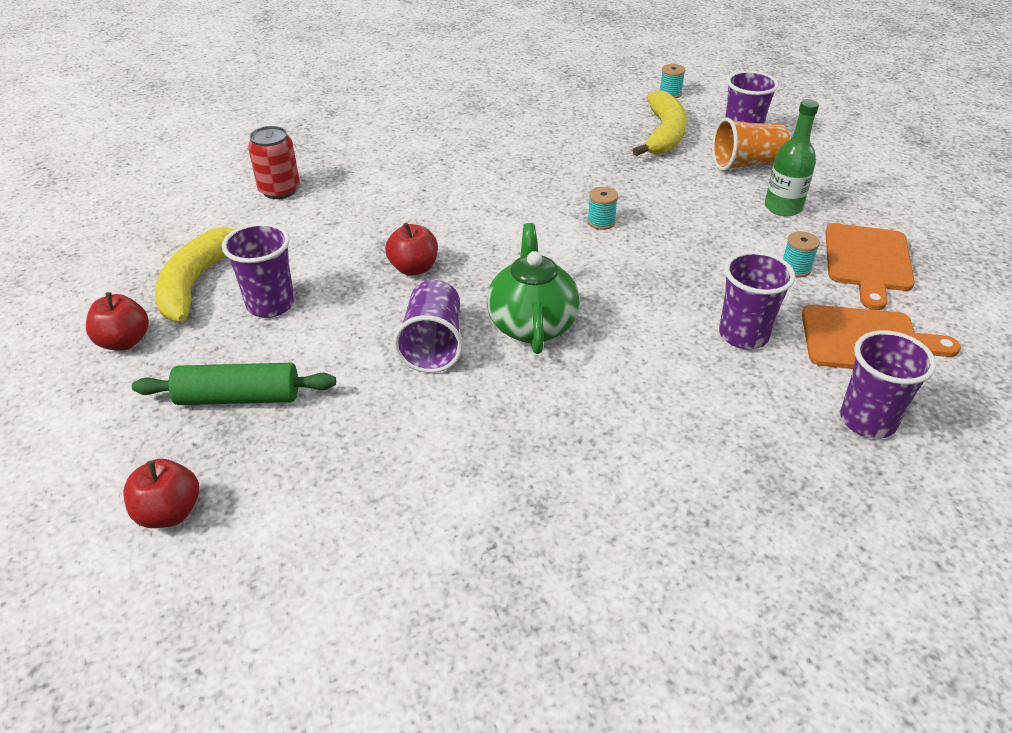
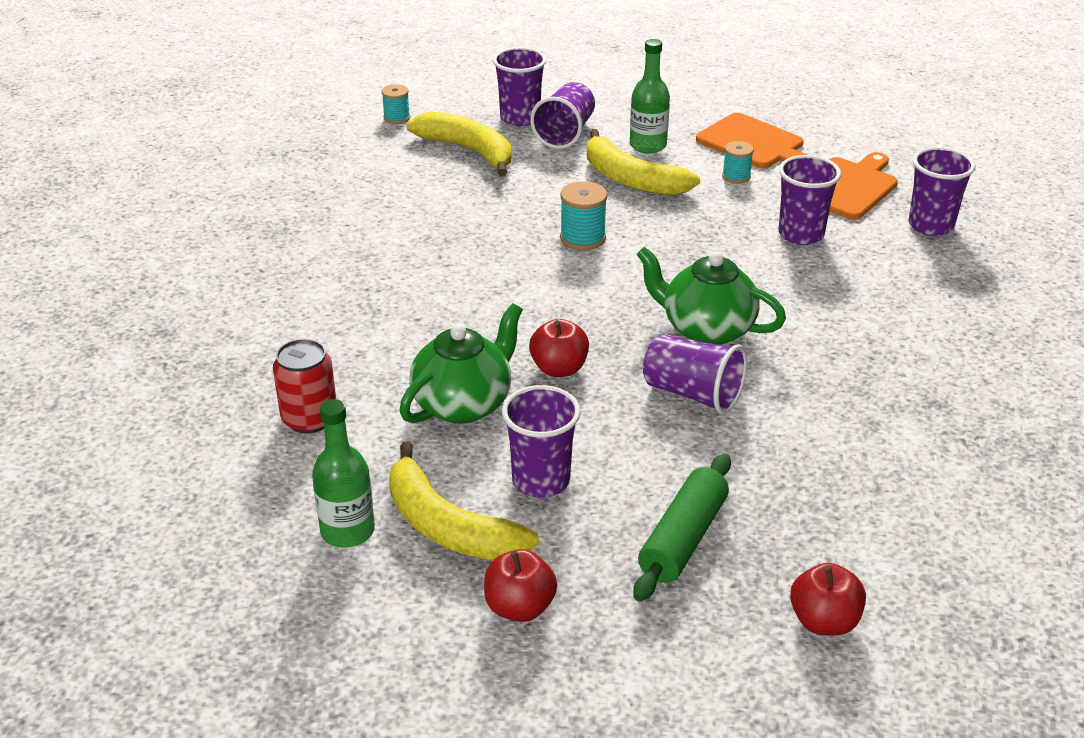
camera: 60 degrees left, 5 degrees down
(172, 244) = (347, 531): none -> green bottle
(338, 242) = (464, 404): none -> green teapot
(601, 222) = (582, 238): turquoise spool -> turquoise spool, size x1.50
(718, 216) = (631, 179): none -> yellow banana
(746, 164) = (565, 133): orange cup -> purple cup

